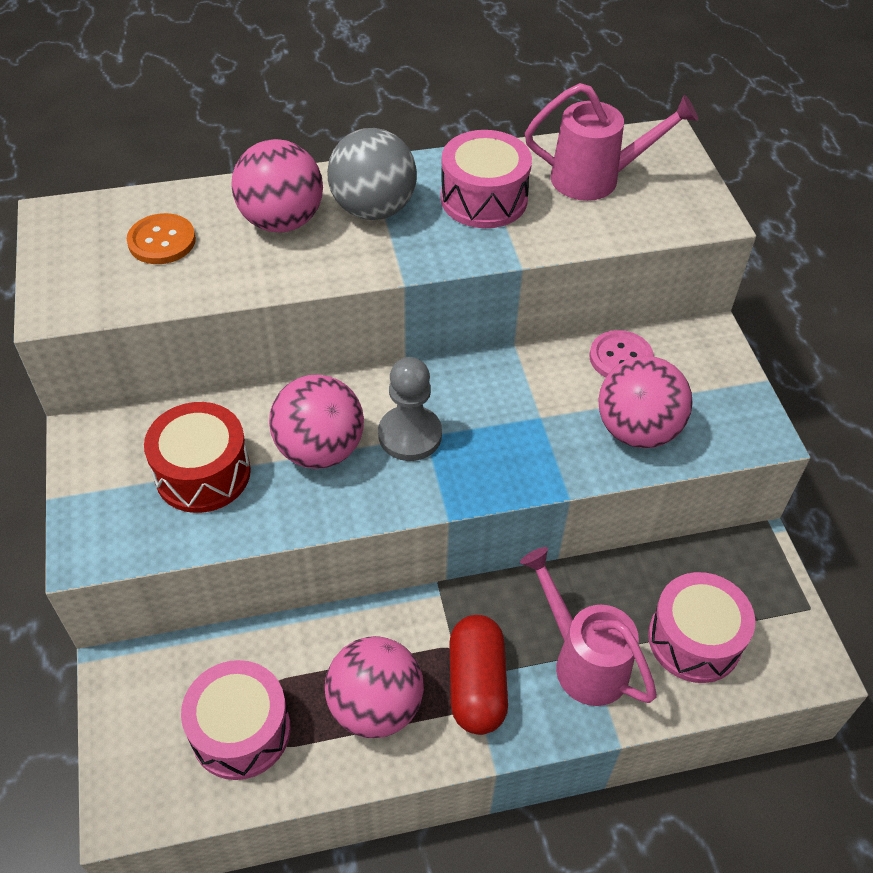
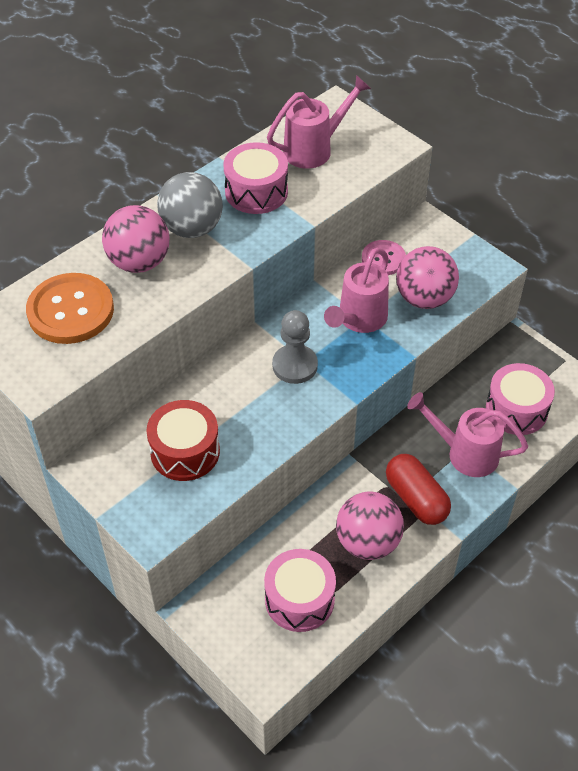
camera: 30 degrees left, 0 degrees up
(162, 241) = (70, 311): orange button -> orange button, size x1.70
(320, 449) = (246, 401): pink ball -> none
(532, 417) = (359, 320): none -> pink watering can

